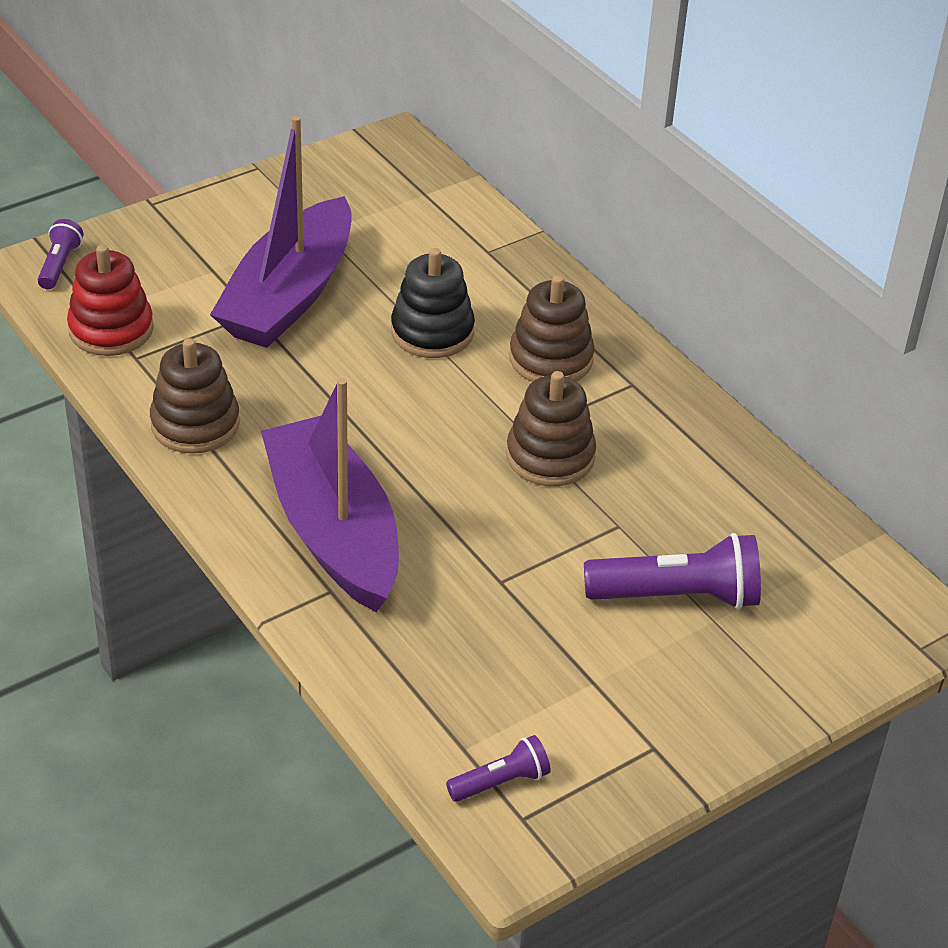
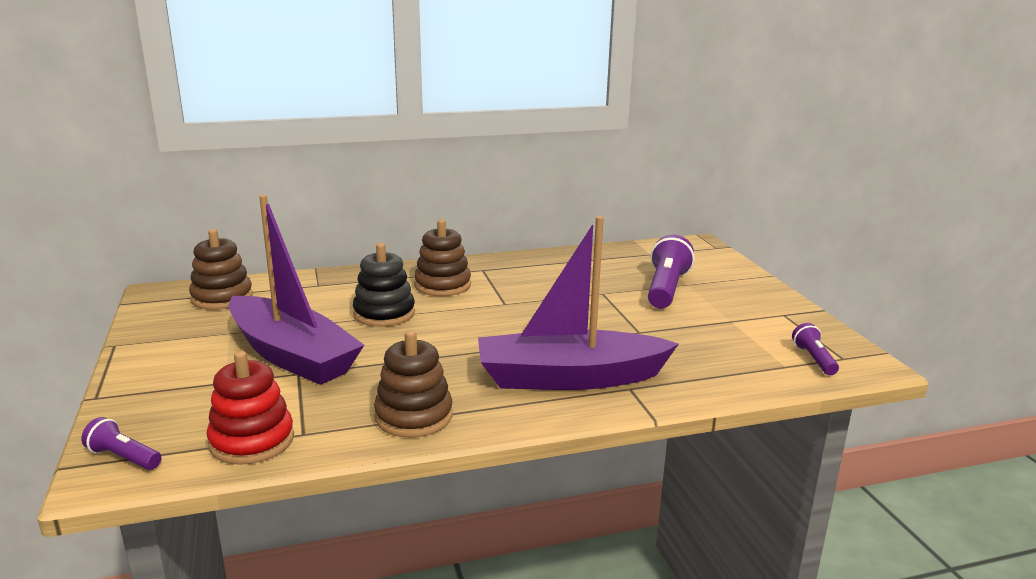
camera: 70 degrees left, 20 degrees down
(550, 456) = (532, 300): brown stacking toy -> brown stacking toy (222, 297)

